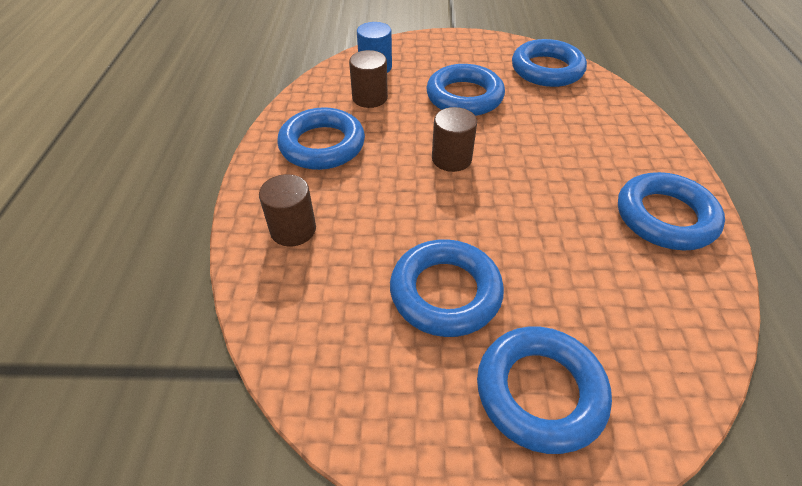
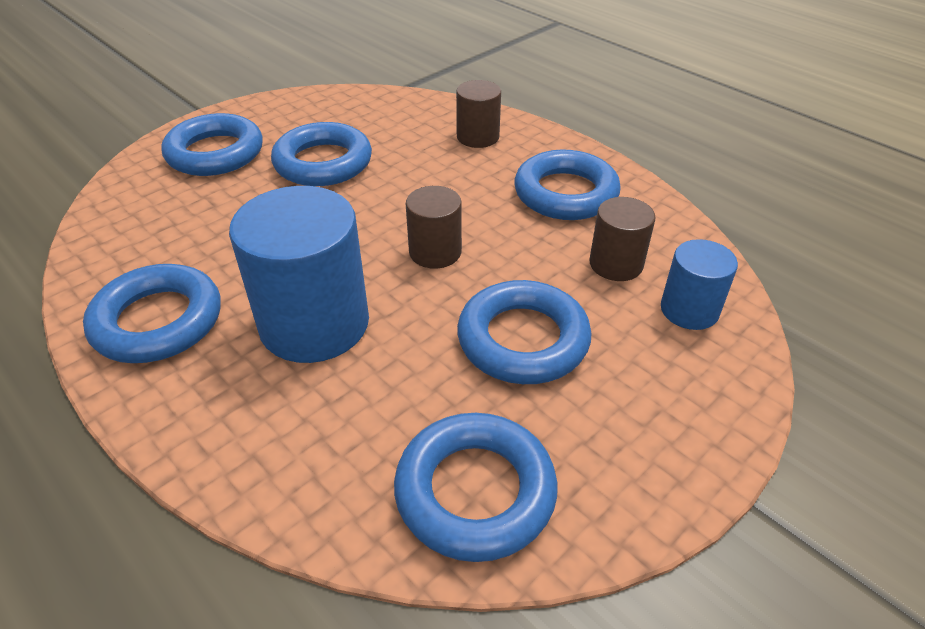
camera: 135 degrees right, 5 degrees down
(563, 160) = (314, 324): none -> blue cylinder

